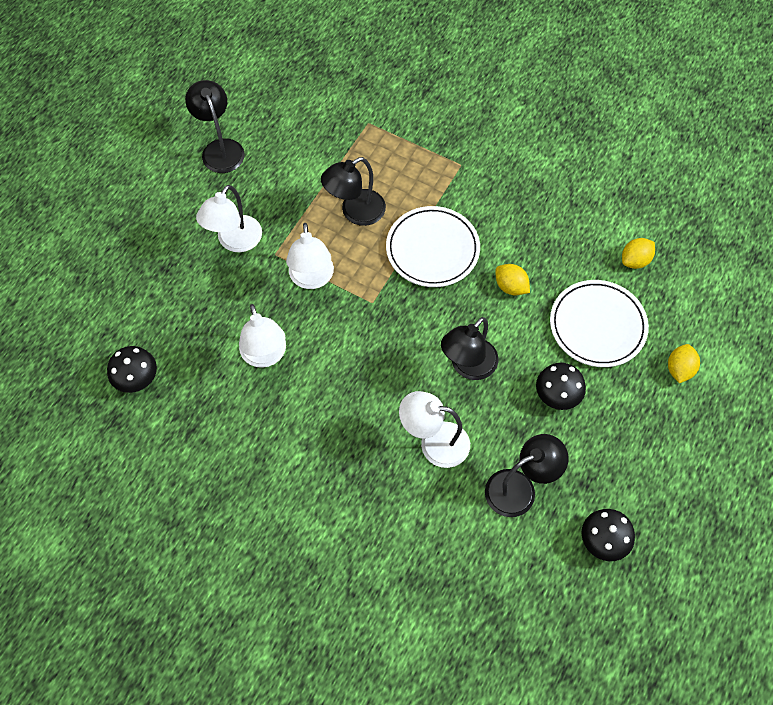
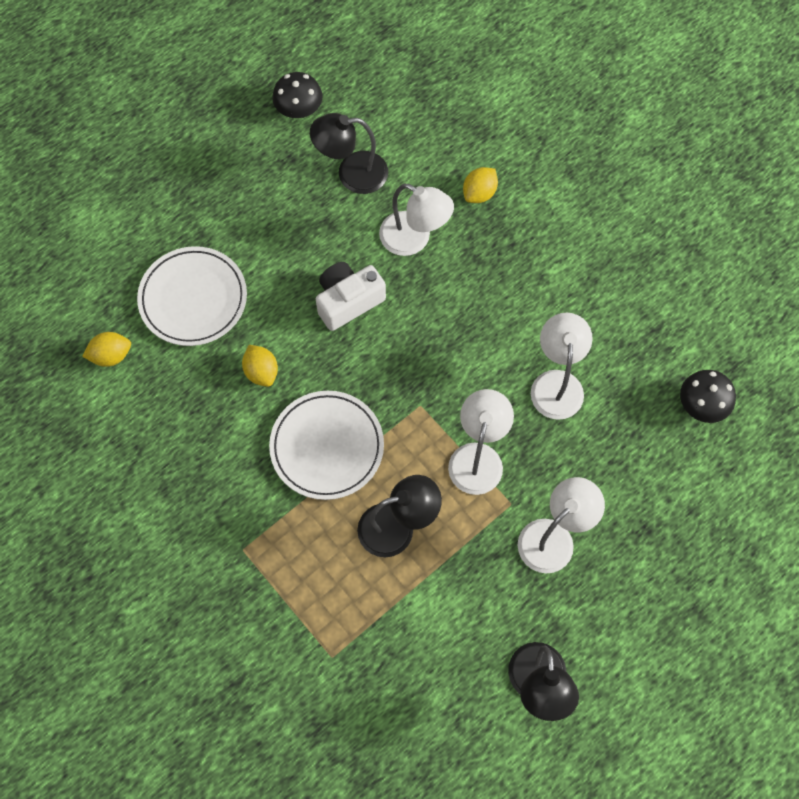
camera: 160 degrees left, 5 degrees up
(468, 366) = (348, 301): black lamp -> white camera
(557, 395) = (272, 244): black mushroom -> none
(679, 369) = (138, 228): yellow lemon -> yellow lemon (479, 193)

